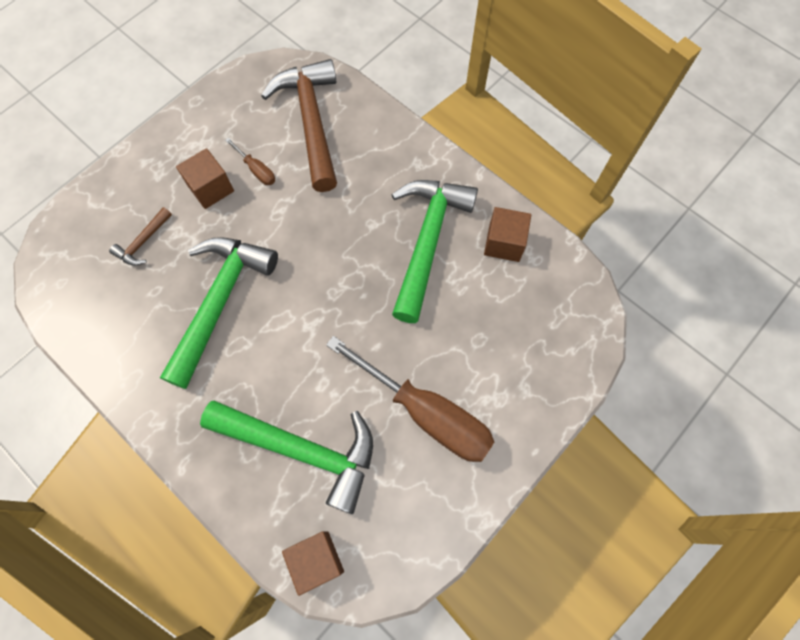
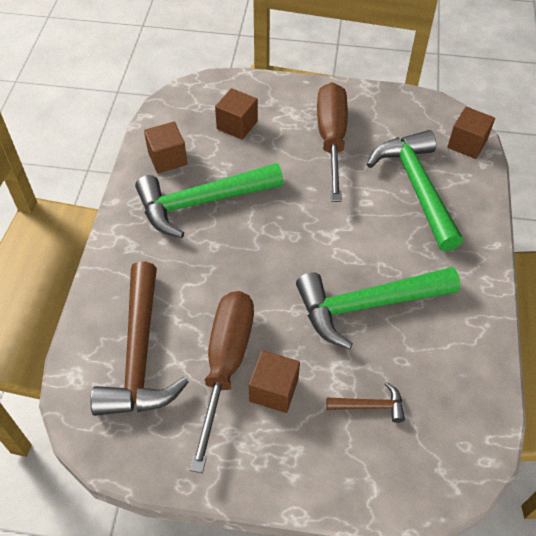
camera: 125 degrees left, 15 degrees down
(256, 170) = (226, 365): brown screwdriver -> brown screwdriver, size x2.35
(311, 122) = (140, 354): brown hammer -> brown hammer turned 45 degrees counterclockwise
(509, 332) = (237, 125): none -> brown cube

